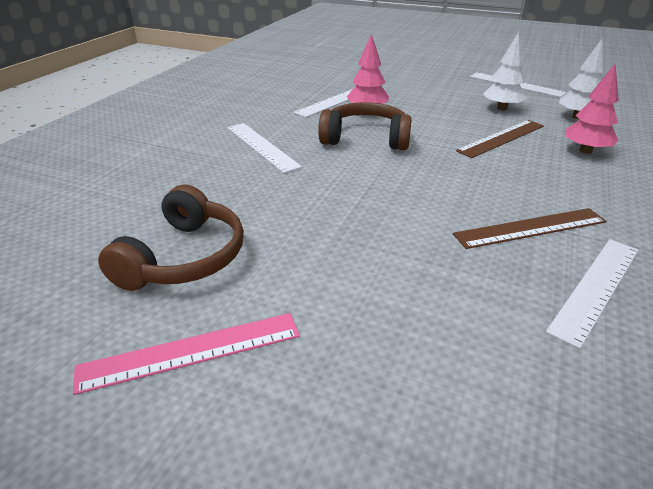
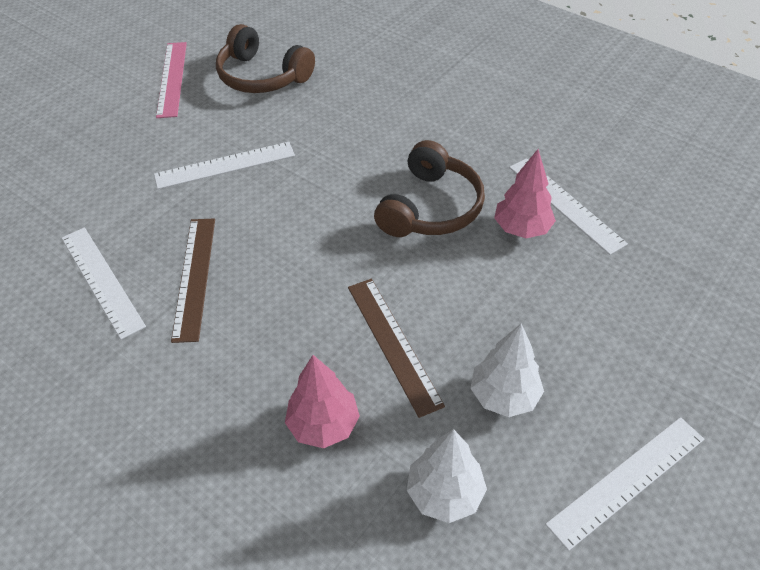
camera: 105 degrees right, 15 degrees up
(261, 146) = (434, 125): white ruler -> white ruler (225, 165)

